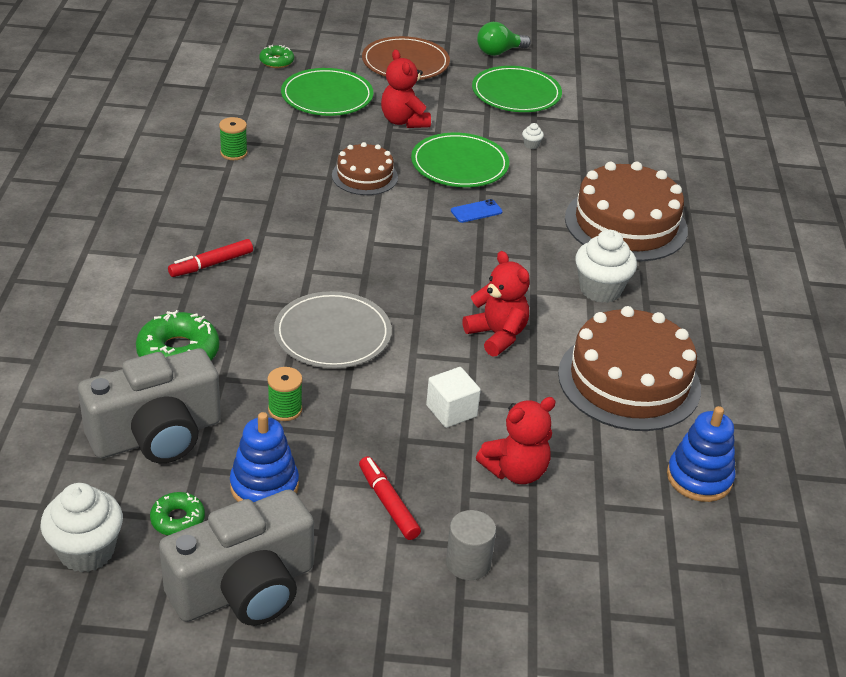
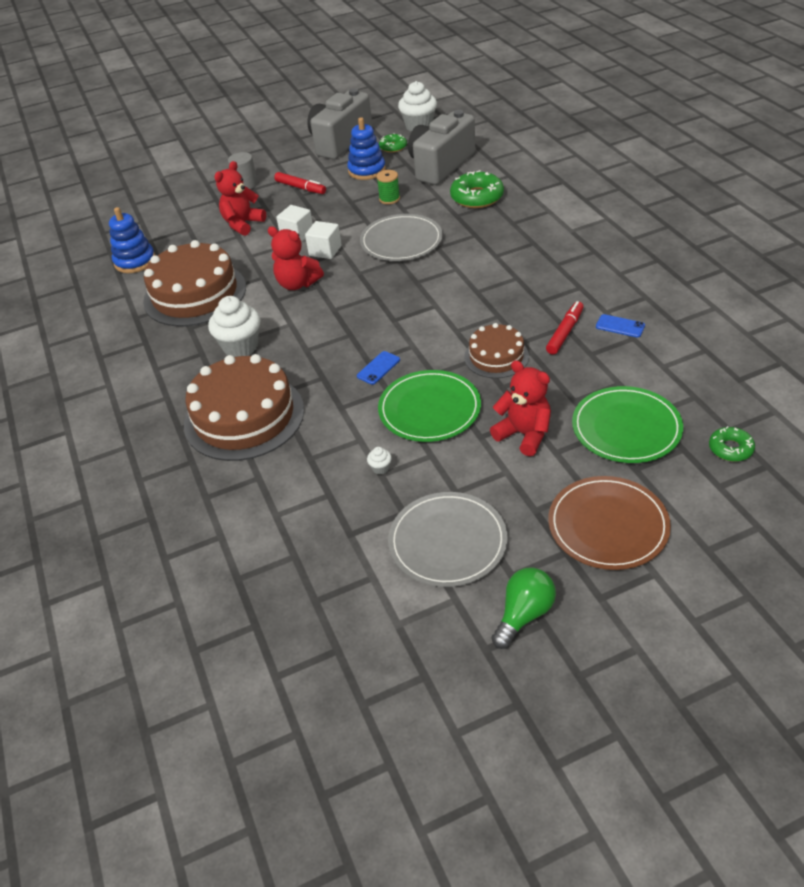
camera: 160 degrees right, 5 degrees up
(211, 264) = (522, 244): red marker -> red marker (565, 332)
(234, 153) = (620, 326): green spool -> blue phone
(433, 366) = (325, 251): none -> white cube
(516, 93) = (447, 542): green plate -> grey plate

